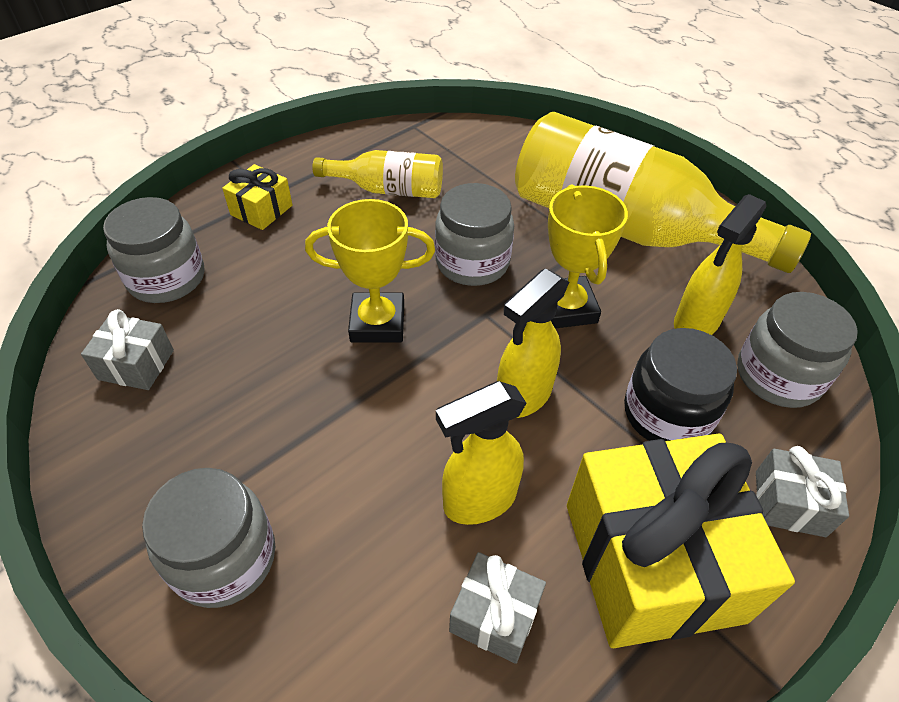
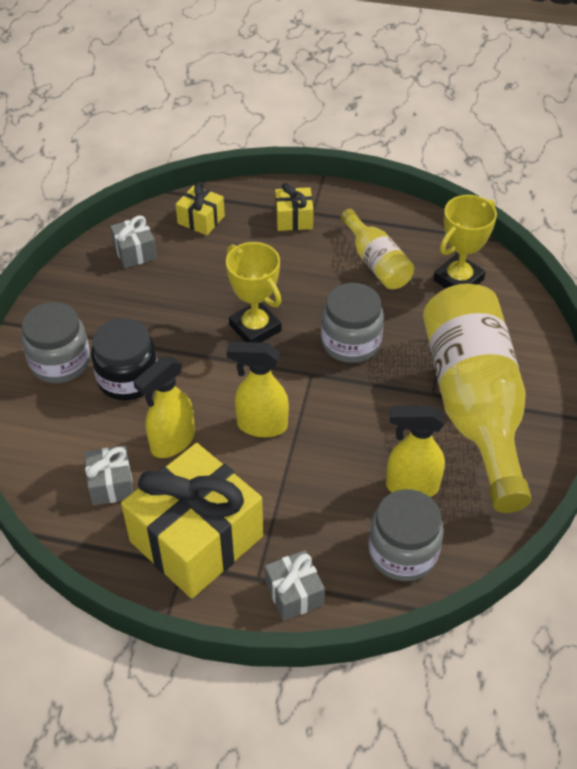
camera: 55 degrees right, 0 degrees up
(167, 278) = (201, 220): grey jar -> yellow gift
(478, 500) = (172, 442): yellow spray bottle -> yellow spray bottle turned 75 degrees counterclockwise
(566, 308) = (356, 410): yellow trophy -> yellow trophy (458, 280)
(667, 414) = (312, 503): black jar -> black jar (128, 378)

